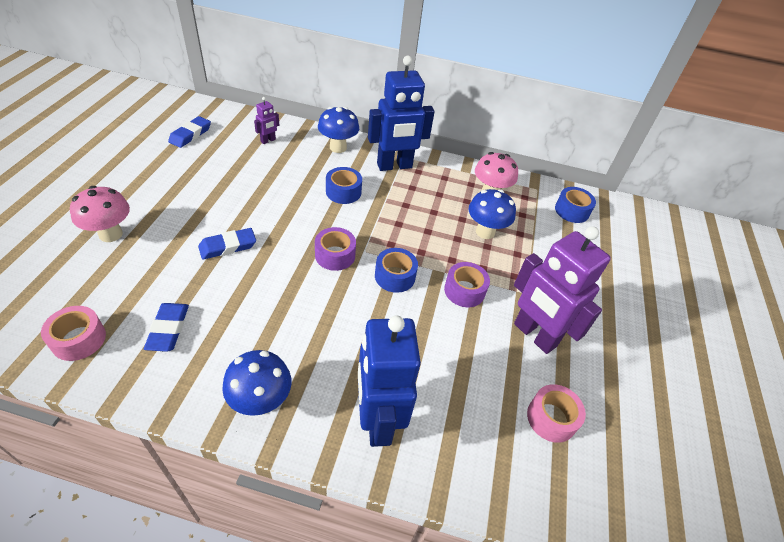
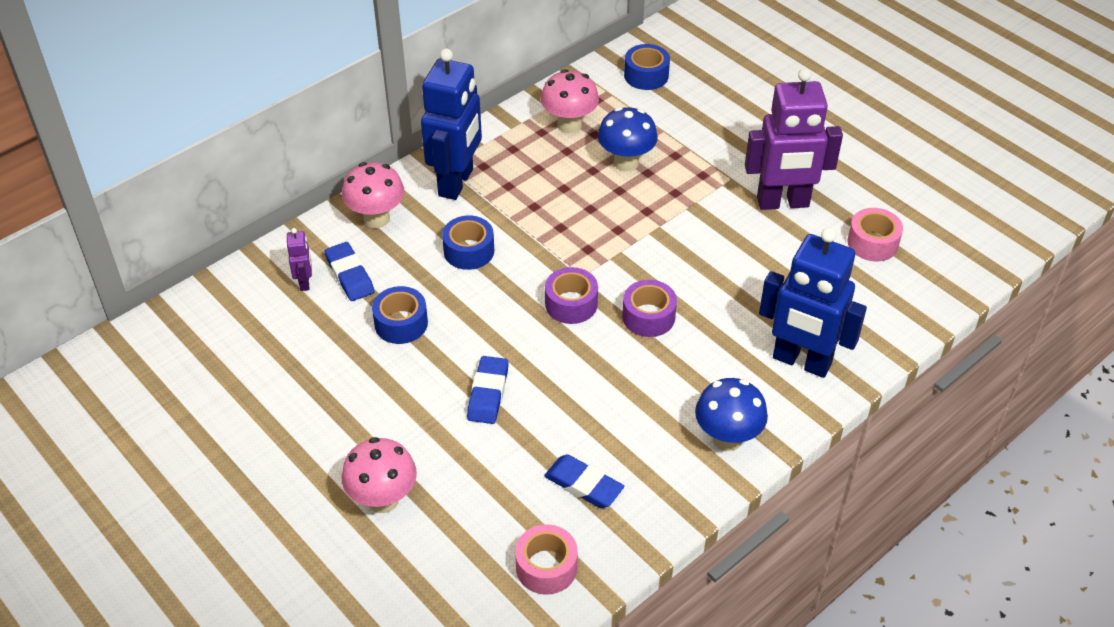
camera: 50 degrees left, 0 degrees up
(190, 135) = (223, 360): blue eraser -> blue eraser (350, 275)
(338, 147) = (376, 219): blue mushroom -> pink mushroom
(395, 276) = (637, 268): blue tape -> blue tape (401, 323)
(464, 290) = (695, 223): purple tape -> purple tape (648, 316)

